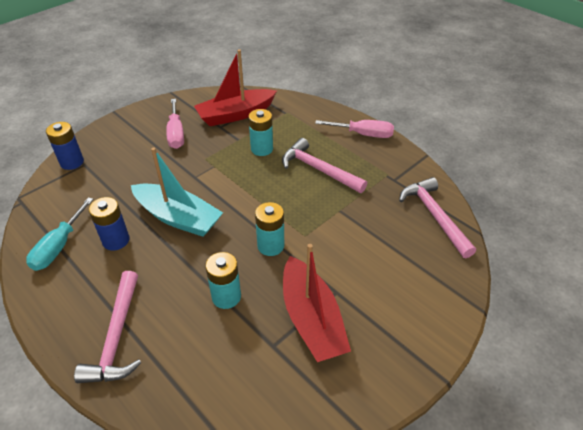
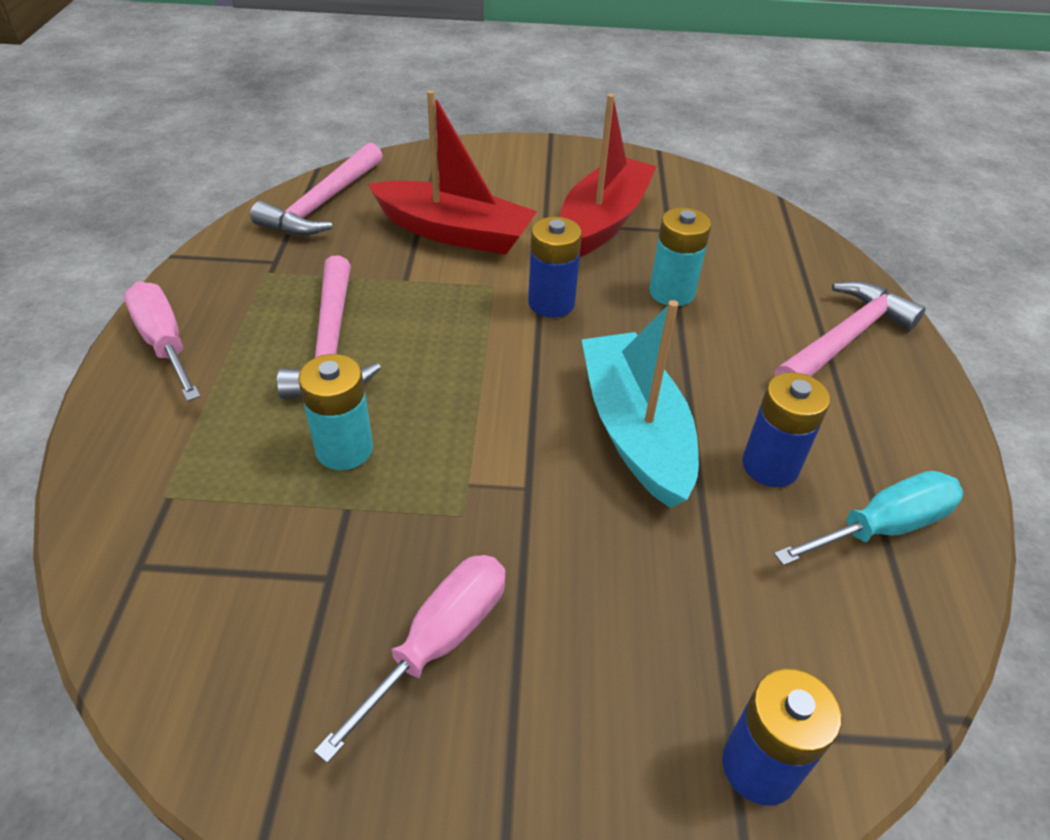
camera: 135 degrees left, 0 degrees up
(235, 114) = (253, 585): red boat -> red boat (454, 232)
(270, 246) = (551, 303): turquoise battery -> blue battery

